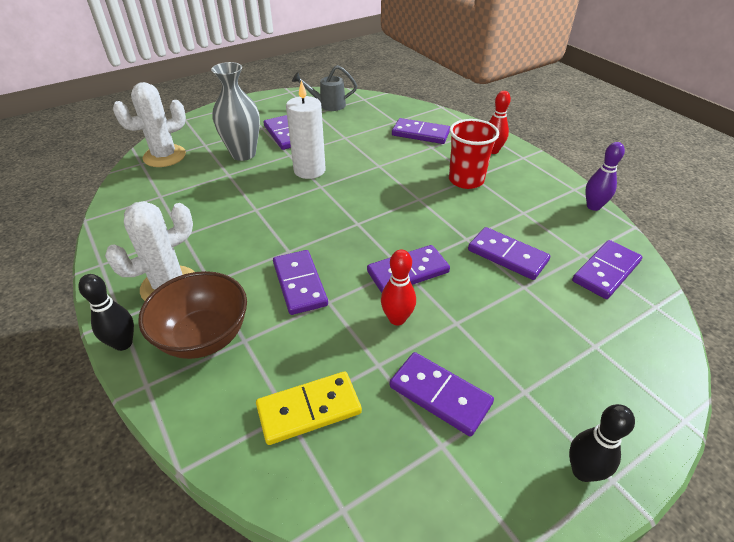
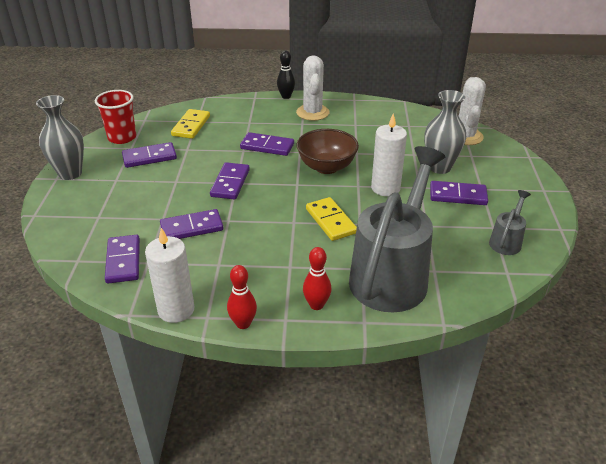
camera: 125 degrees right, 5 degrees down
(204, 336) = (265, 114): brown bowl -> brown bowl (326, 167)
(393, 180) = (331, 221): none -> yellow domino
(397, 319) = (204, 165): red bowling pin -> red bowling pin (243, 323)
(420, 134) = (393, 274): purple domino -> grey watering can
(466, 180) = (290, 259): red cup -> red cup (122, 137)
(582, 471) = (70, 173): black bowling pin -> grey vase
(593, 206) = (176, 310): purple bowling pin -> white candle

